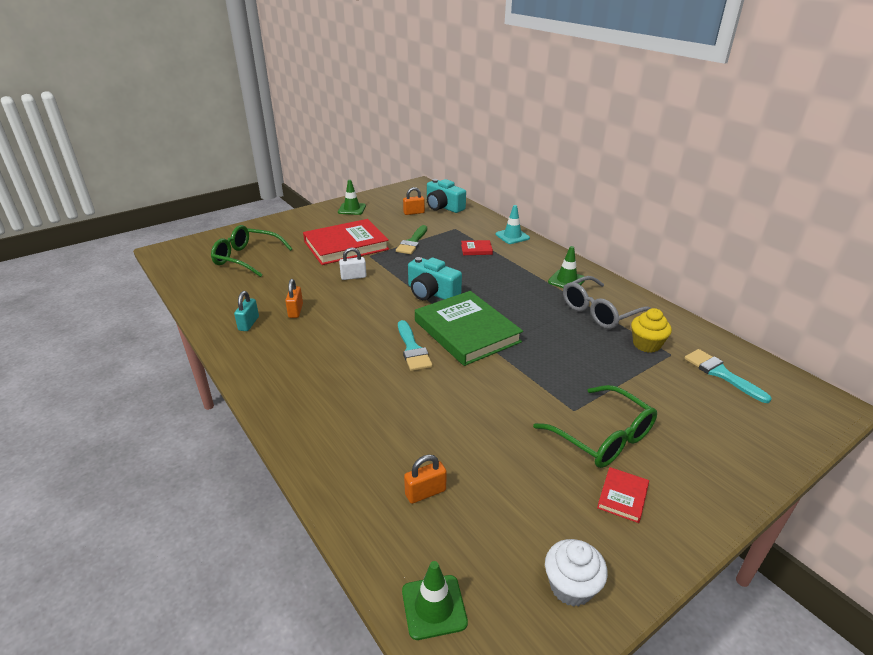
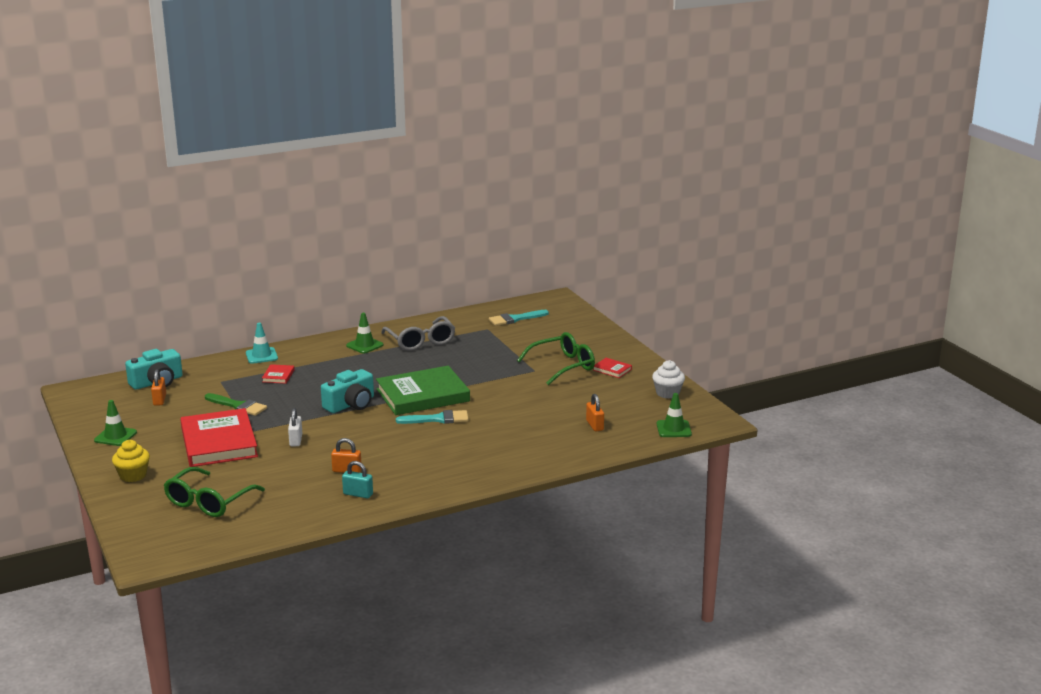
camera: 80 degrees left, 10 degrees down
(646, 344) = (472, 334): yellow cupcake -> yellow cupcake (133, 475)

